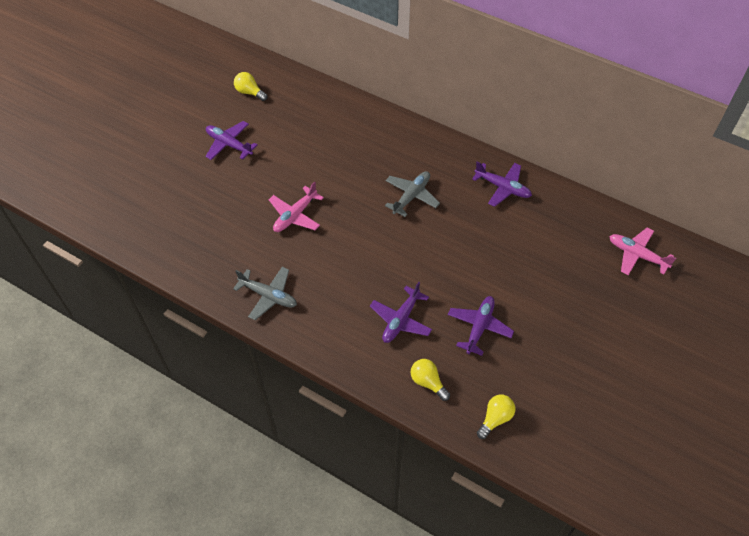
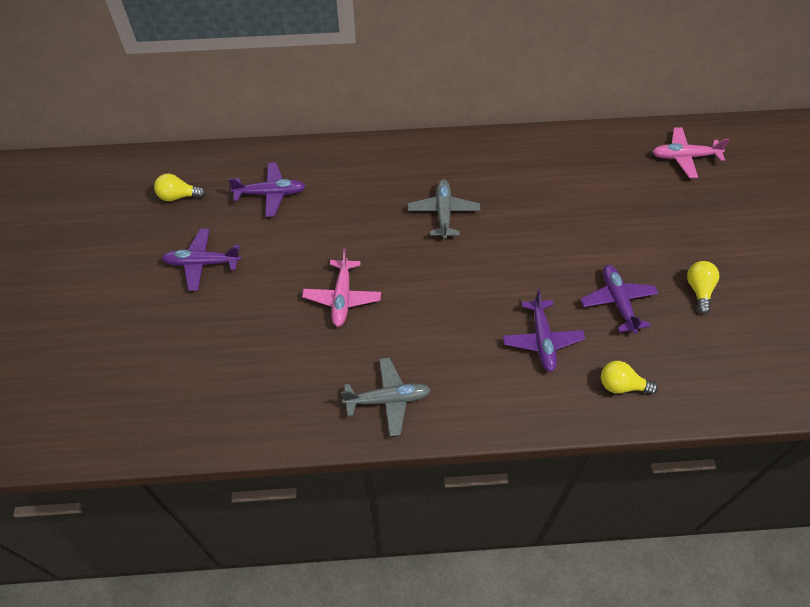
camera: 35 degrees left, 0 degrees up
(495, 418) = (710, 380): yellow light bulb -> yellow light bulb (698, 290)
(503, 187) = (520, 159): purple plane -> purple plane (271, 194)

